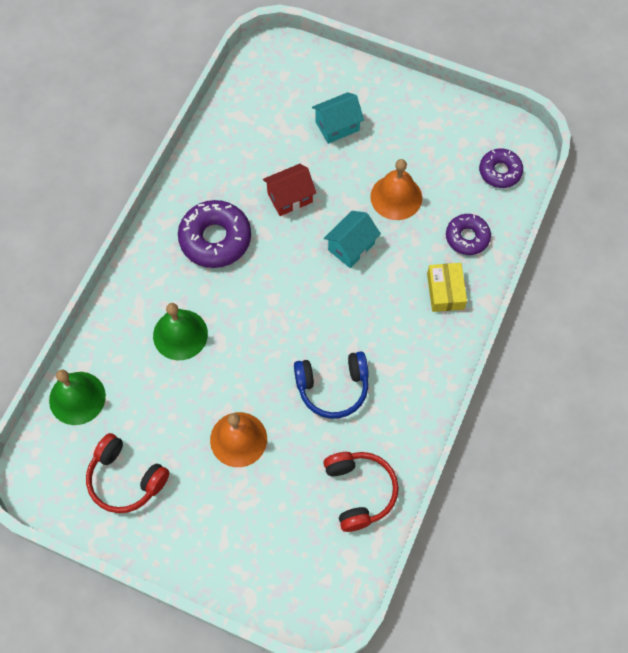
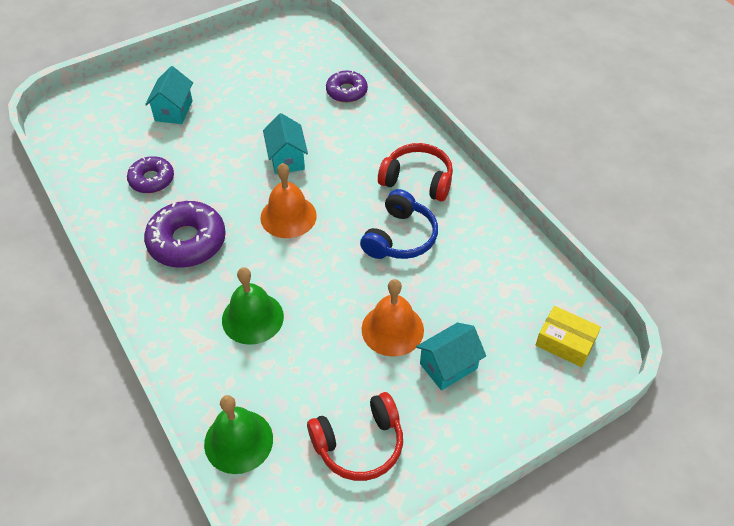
camera: 55 degrees left, 15 degrees down
(233, 500) = (448, 366): none -> turquoise house
(290, 198) = (203, 172): red house -> none
(359, 491) = (507, 270): red headphones -> red headphones (417, 180)
(396, 197) = (272, 111): orange bell -> orange bell (288, 216)
(445, 291) = (379, 126): yellow box -> yellow box (565, 342)
(500, 171) = (312, 48): purple donut -> purple donut (152, 180)

